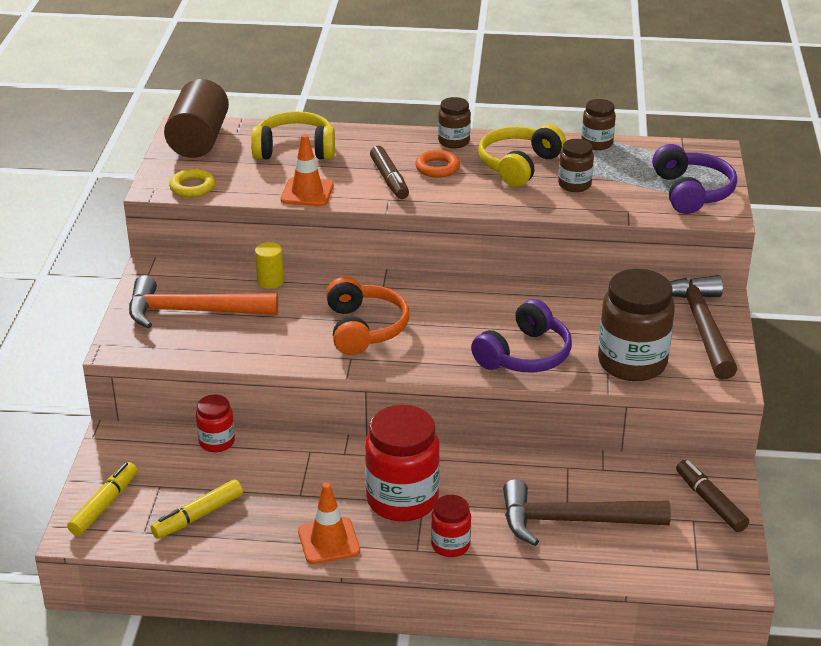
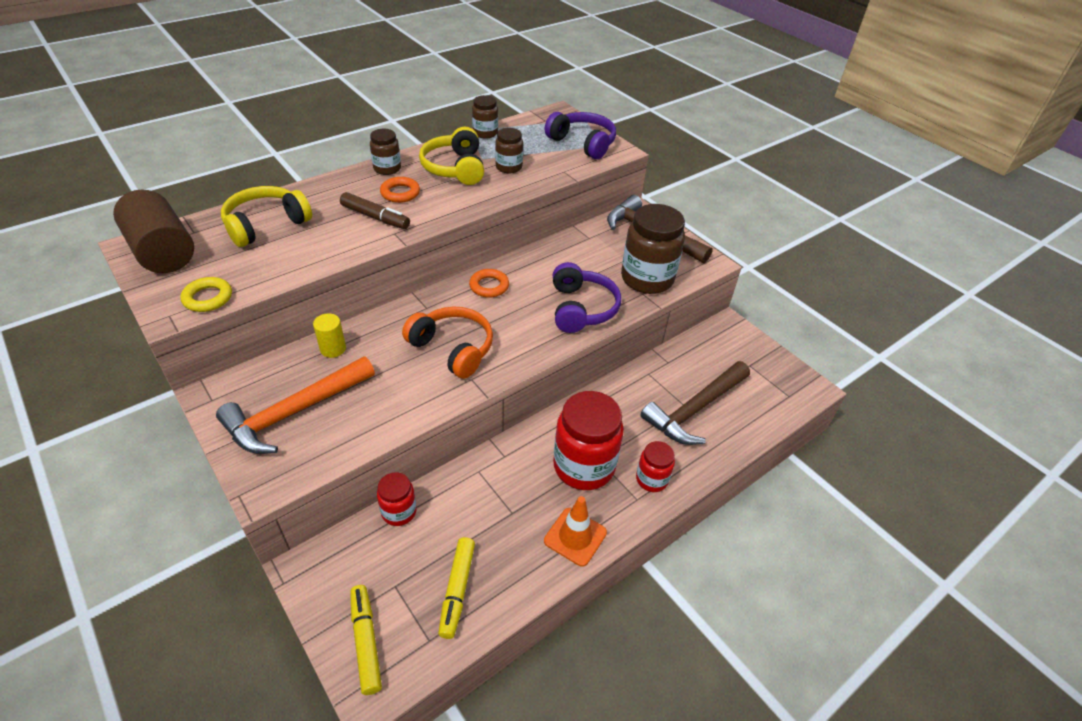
camera: 45 degrees left, 10 degrees up
(307, 192) = (321, 256): orange traffic cone -> none
(461, 295) = (489, 286): none -> orange ring
(710, 502) = (743, 347): brown marker -> none

